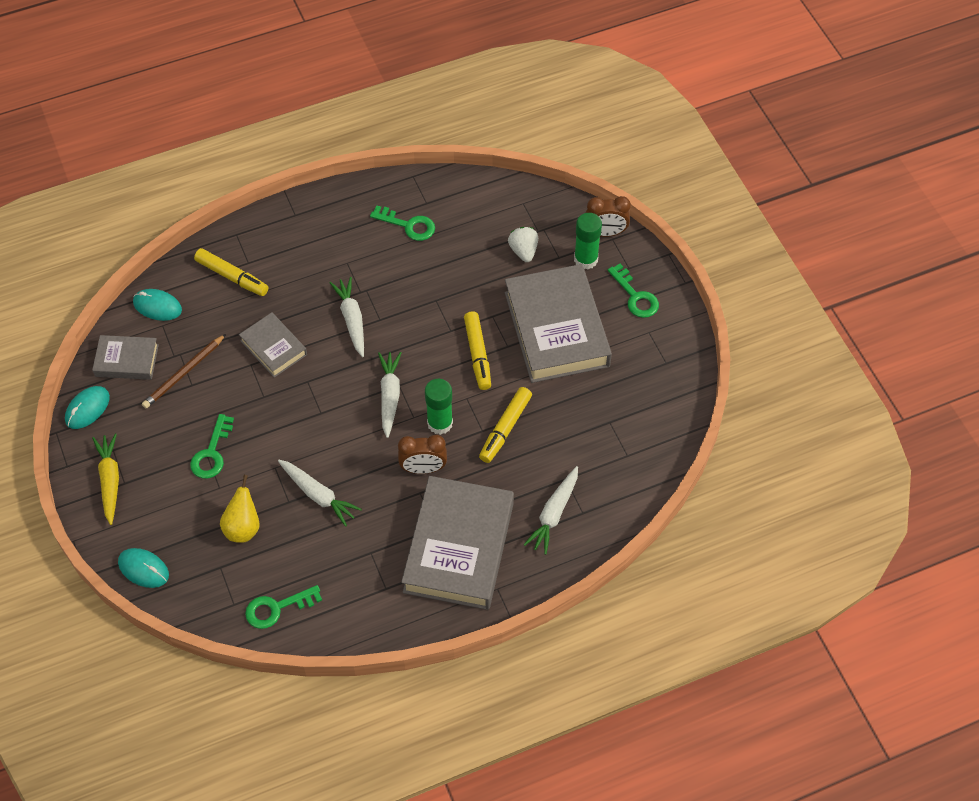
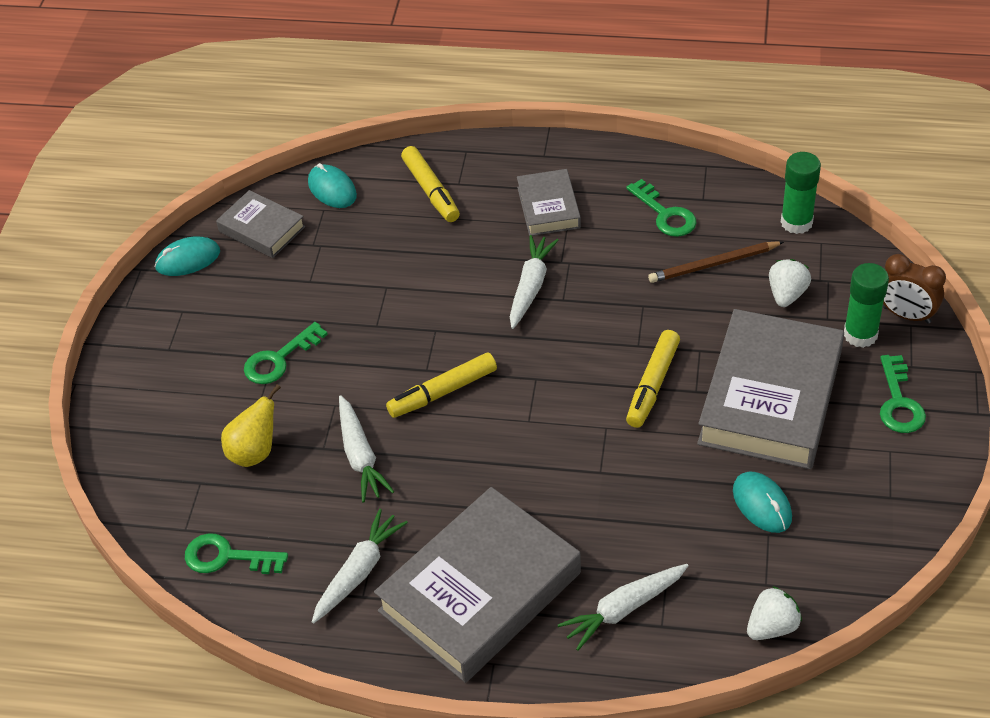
camera: 35 degrees right, 10 degrees down
(110, 481) = (156, 340): yellow carrot -> none
(143, 569) = (121, 446): turquoise mouse -> turquoise mouse (762, 504)
(184, 373) = (310, 266): brown pencil -> brown pencil (713, 264)
(274, 347) = (423, 280): grey book -> grey book (548, 207)
(389, 396) = (516, 386): white carrot -> white carrot (358, 572)
(423, 468) = (500, 483): brown clock -> none
(440, 423) = (555, 441): green glue stick -> green glue stick (796, 222)
(505, 428) = (629, 482): yellow marker -> yellow marker (442, 392)
(647, 480) = (772, 627): none -> white strawberry

